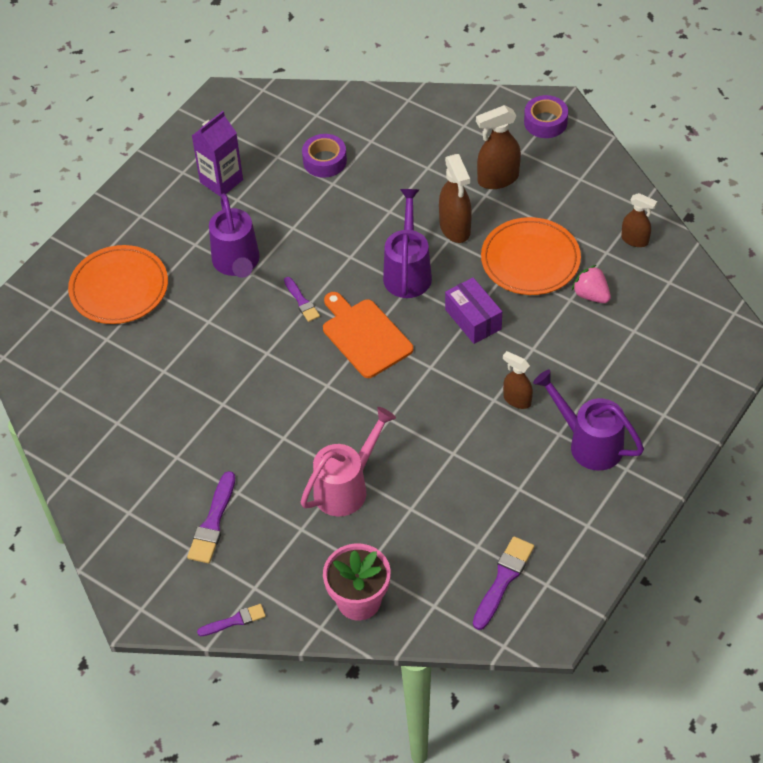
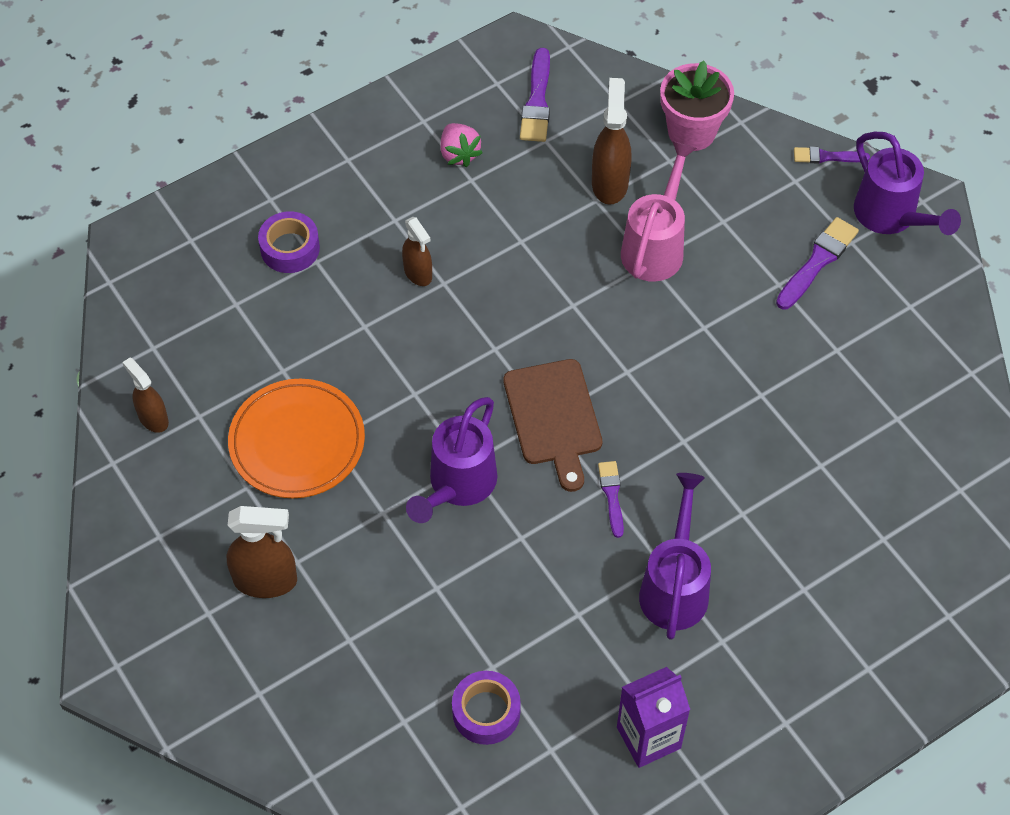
camera: 160 degrees left, 5 degrees up
(119, 288) = (847, 610): orange plate -> none
(346, 487) = (655, 246): pink watering can -> pink watering can turned 135 degrees clockwise
(365, 336) = (553, 417): orange cutting board -> brown cutting board
(455, 228) = (365, 525): brown spray bottle -> brown spray bottle (610, 183)
(473, 319) = (412, 389): purple box -> none
(503, 580) = (537, 101): purple brush -> purple brush turned 45 degrees counterclockwise
(545, 122) = (144, 650): purple tape -> purple tape (290, 248)
(589, 443) = (369, 198): purple watering can -> purple watering can (891, 217)
(591, 295) = (255, 366): pink strawberry -> pink strawberry (459, 154)

